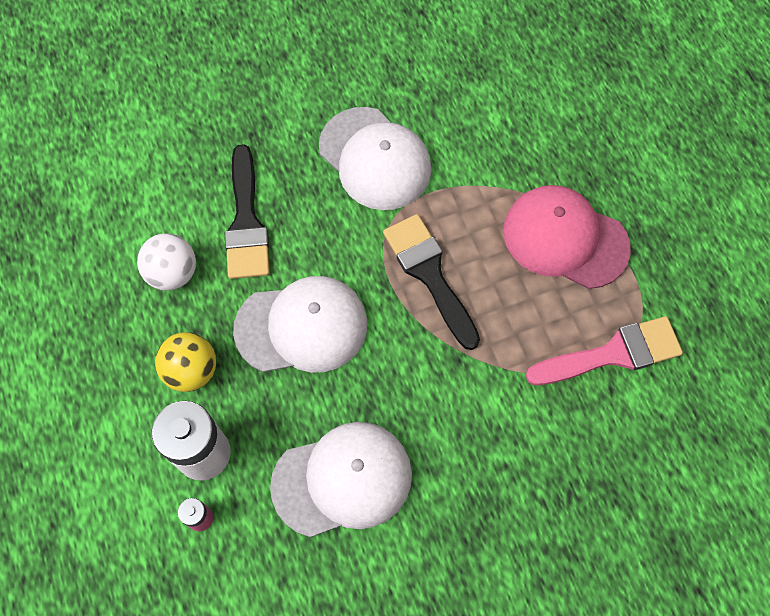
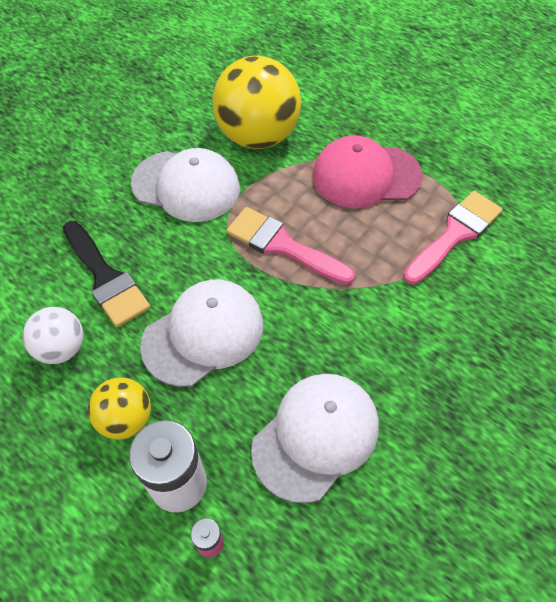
camera: 30 degrees left, 10 degrees down
(430, 275) = (283, 246): black brush -> pink brush
(481, 134) = (258, 136): none -> yellow ball

